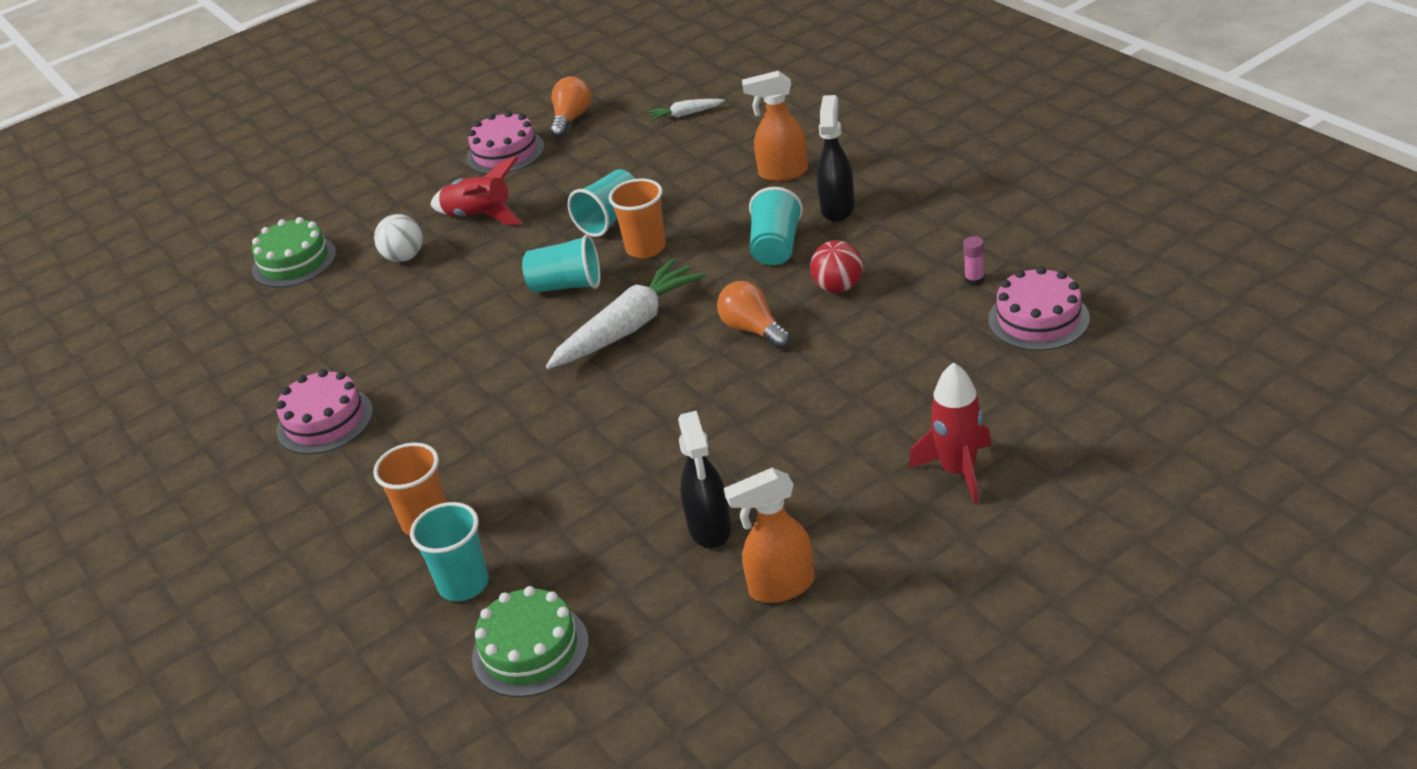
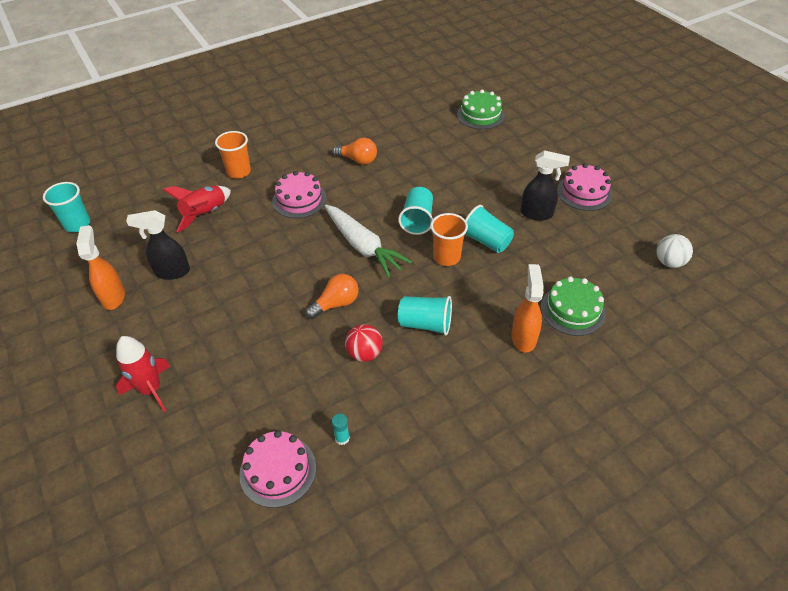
camera: 90 degrees right, 10 degrees up
(325, 421) = (332, 136): pink cake -> pink cake (299, 200)
(404, 257) = (471, 154): white ball -> white ball (669, 262)
(464, 584) = (189, 185): turquoise cup -> turquoise cup (77, 224)
(480, 217) = (506, 183): red rocket -> red rocket (205, 214)
(530, 650) = (133, 207): green cake -> green cake (572, 310)
(571, 119) = (625, 224): orange light bulb -> orange light bulb (357, 160)
(685, 114) = (623, 286): white carrot -> none
(837, 208) = (465, 366): black spray bottle -> black spray bottle (537, 214)
(974, 280) = (342, 438): pink glue stick -> turquoise glue stick

